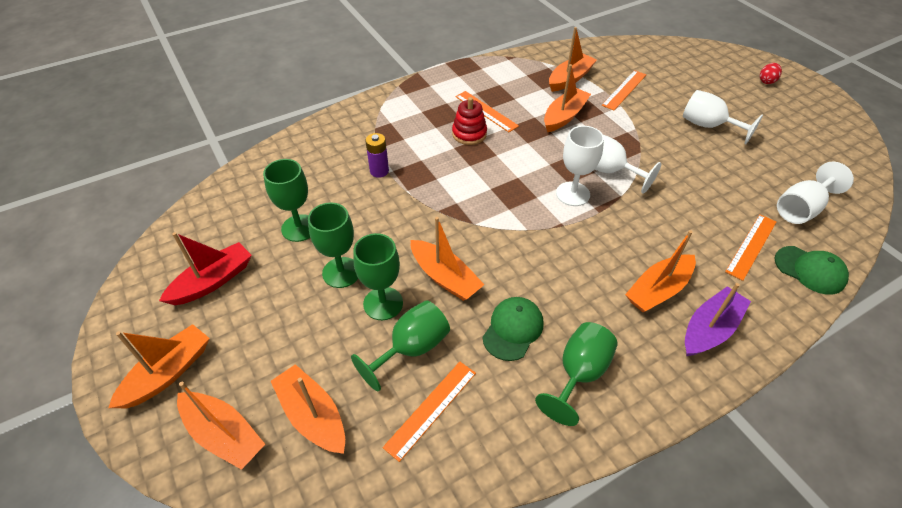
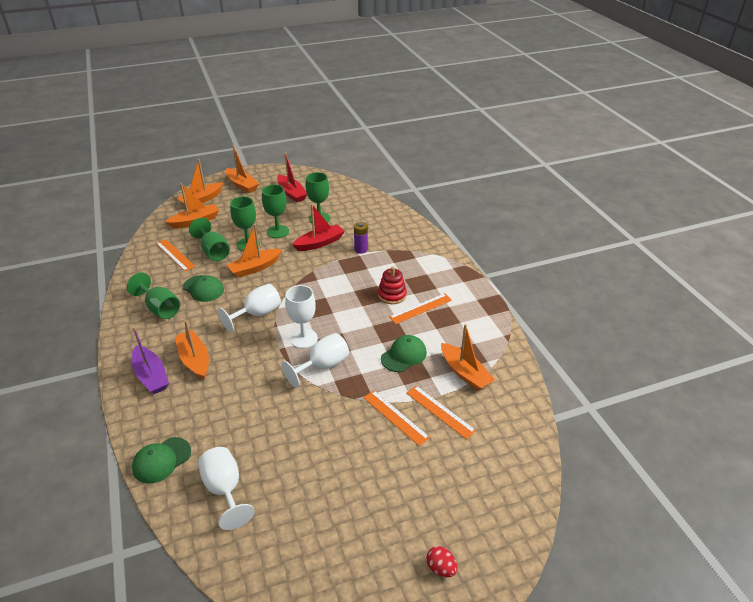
camera: 100 degrees right, 10 degrees down
(368, 215) = (319, 243): none -> red boat
(564, 116) = (404, 355): orange boat -> green cap
(708, 126) = (365, 463): white goblet -> white goblet (257, 314)
(751, 246) = (204, 430): orange ruler -> orange ruler (395, 417)

